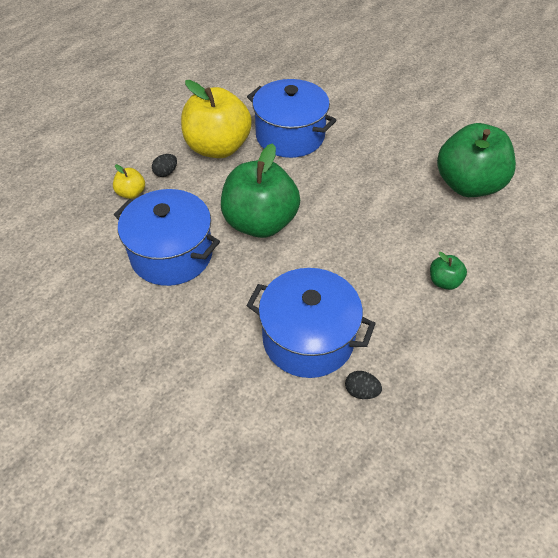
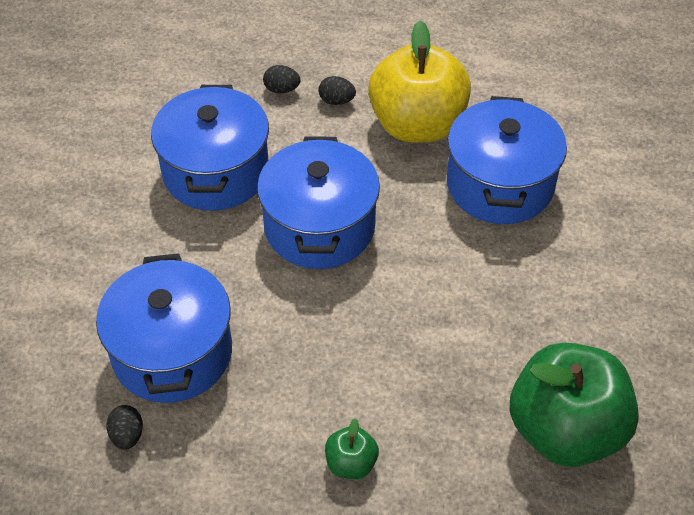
camera: 60 degrees right, 0 degrees up
(131, 193) = (282, 89): yellow apple -> black egg
(260, 223) = (319, 227): green apple -> blue pot

